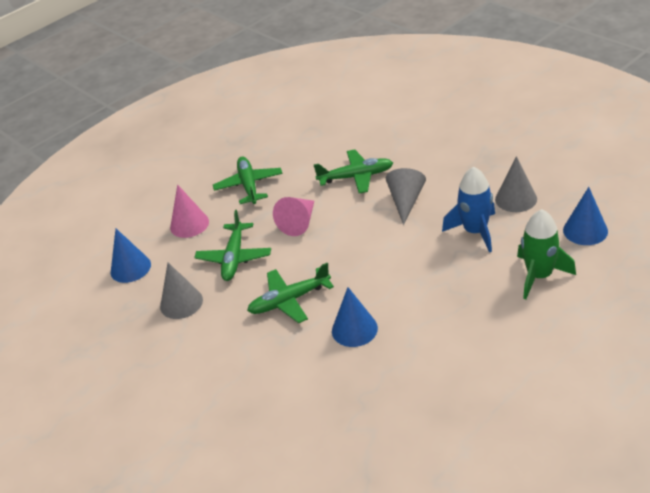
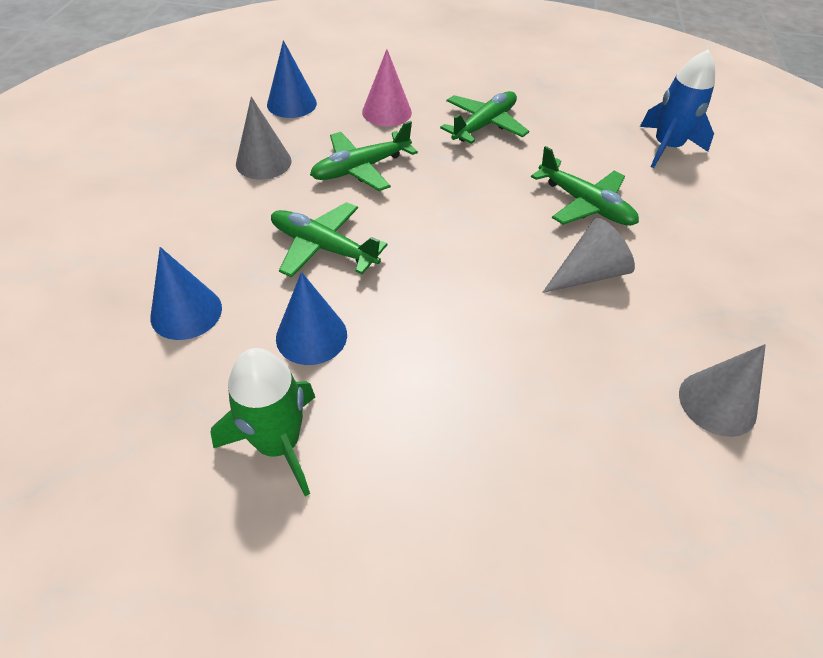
camera: 45 degrees right, 10 degrees up
(299, 223) = (460, 193): pink cone -> none
(475, 231) = (601, 384): blue rocket -> blue rocket (666, 147)
(539, 276) = (578, 526): green rocket -> green rocket (278, 443)
(585, 230) = (744, 549): blue cone -> blue cone (186, 312)

